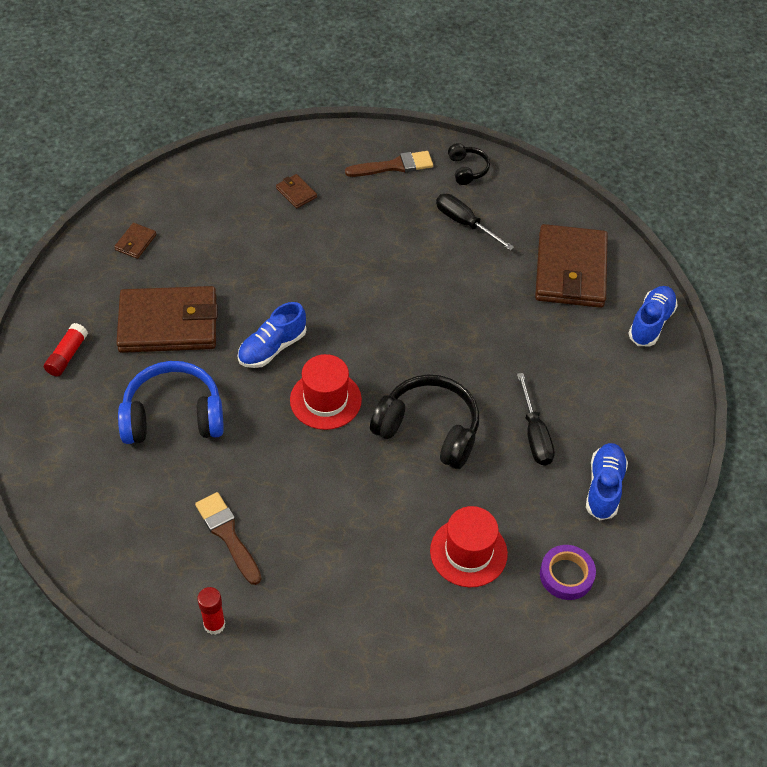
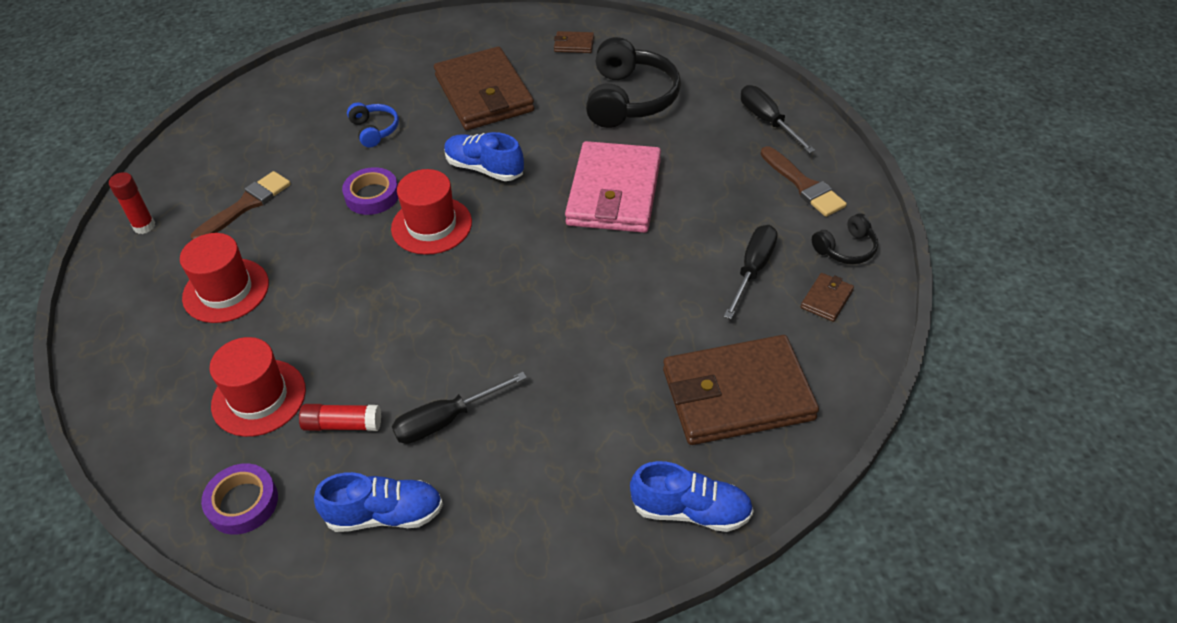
camera: 75 degrees right, 5 degrees down
(67, 355) = (420, 49): red glue stick -> red glue stick (342, 424)
(173, 416) = (374, 130): blue headphones -> blue headphones, size x0.51
(265, 434) = (372, 196): none -> purple tape
(296, 193) = (708, 124): brown wallet -> brown wallet (826, 299)
(313, 158) = (768, 121): none -> black screwdriver
(335, 563) = (226, 290): none -> red hat
(346, 273) = (614, 192): none -> pink wallet
(428, 429) = (420, 318): black headphones -> black headphones (629, 99)

